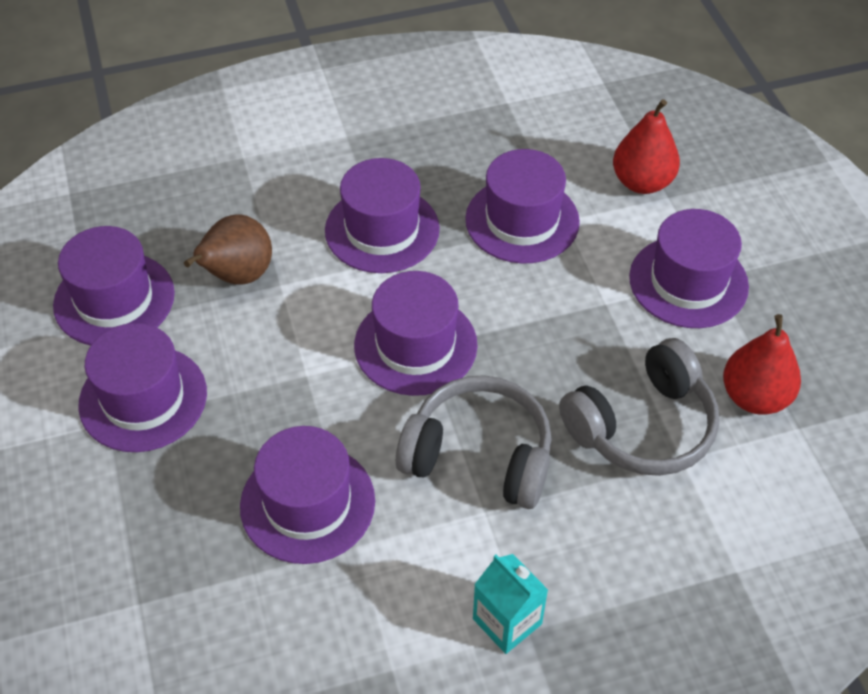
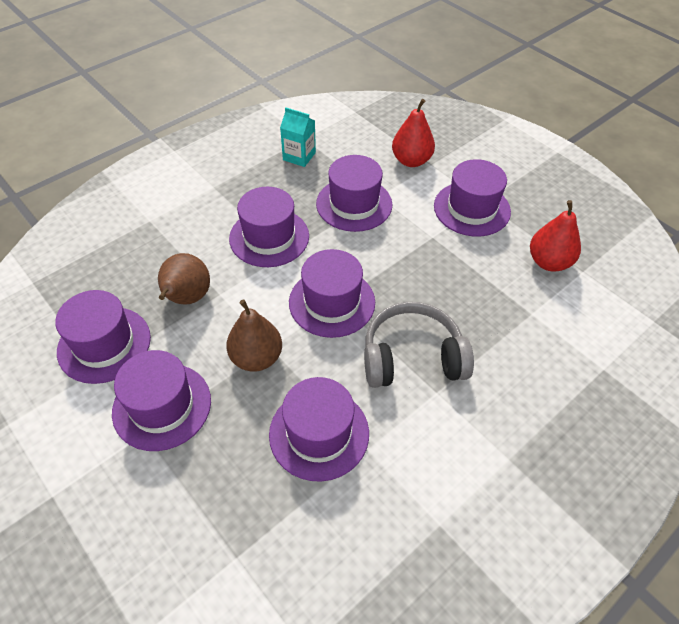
camera: 25 degrees left, 0 degrees up
(282, 382) = (256, 358): none -> brown pear
(507, 621) = (492, 458): turquoise carton -> turquoise carton (299, 156)
(643, 426) = (498, 302): grey headphones -> none

